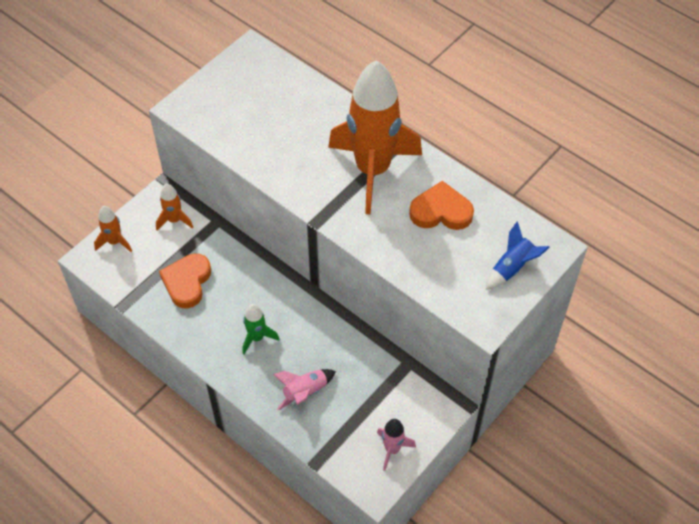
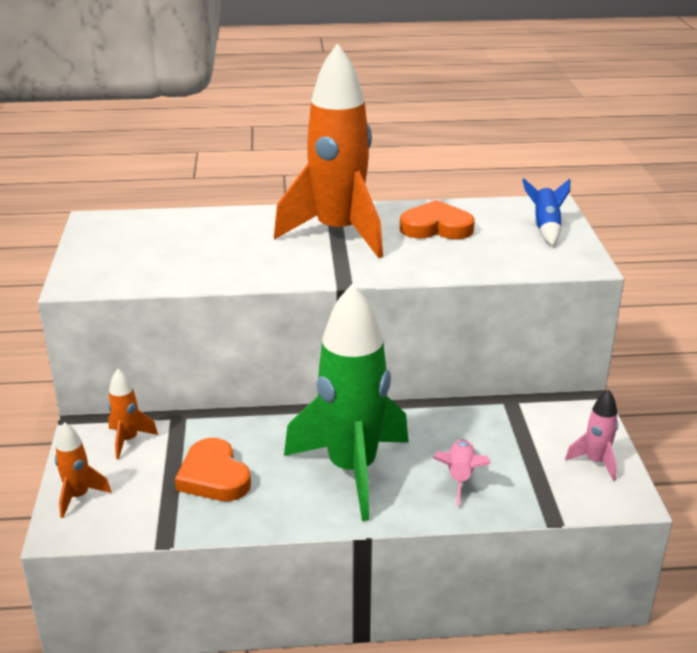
camera: 45 degrees left, 25 degrees down
(257, 338) = (352, 470): green rocket -> green rocket, size x2.37
(441, 211) = (436, 227): orange heart -> orange heart turned 45 degrees clockwise

